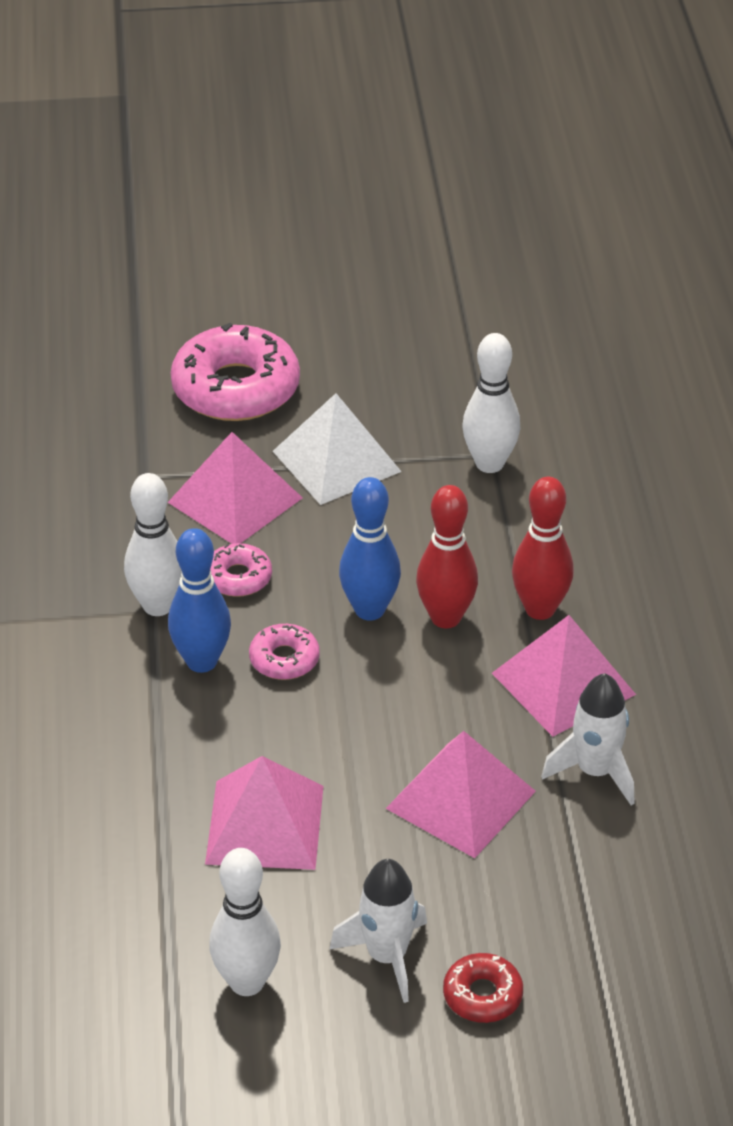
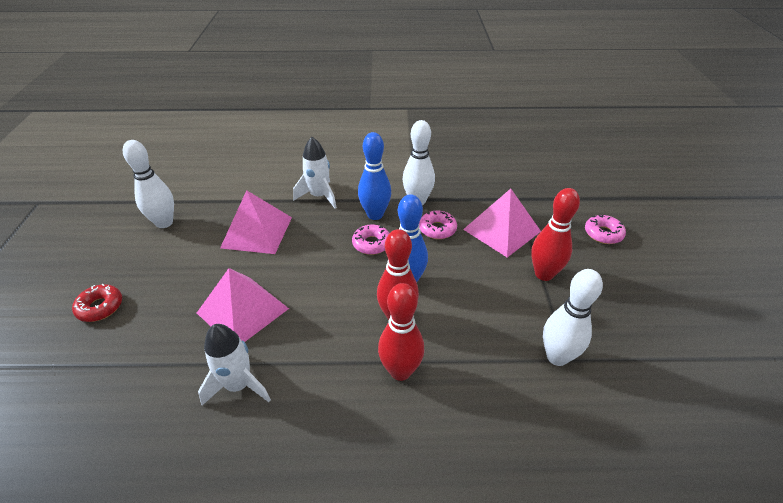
camera: 95 degrees right, 0 degrees up
(236, 388) = (603, 234): pink donut -> pink donut, size x0.49
(336, 461) = (544, 274): white pyramid -> red bowling pin
(387, 957) = (149, 271): white rocket -> white rocket (319, 196)
(563, 684) = (325, 376): pink pyramid -> none

